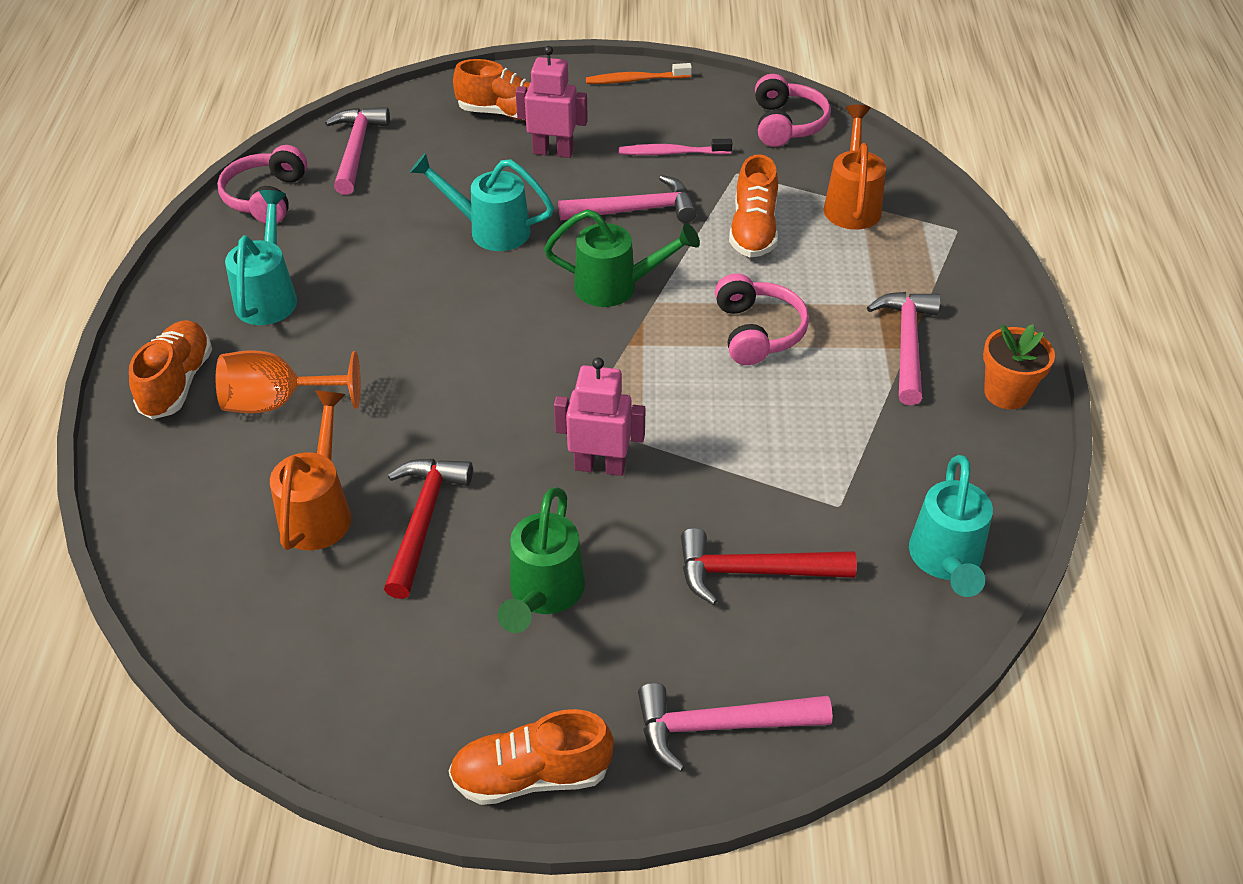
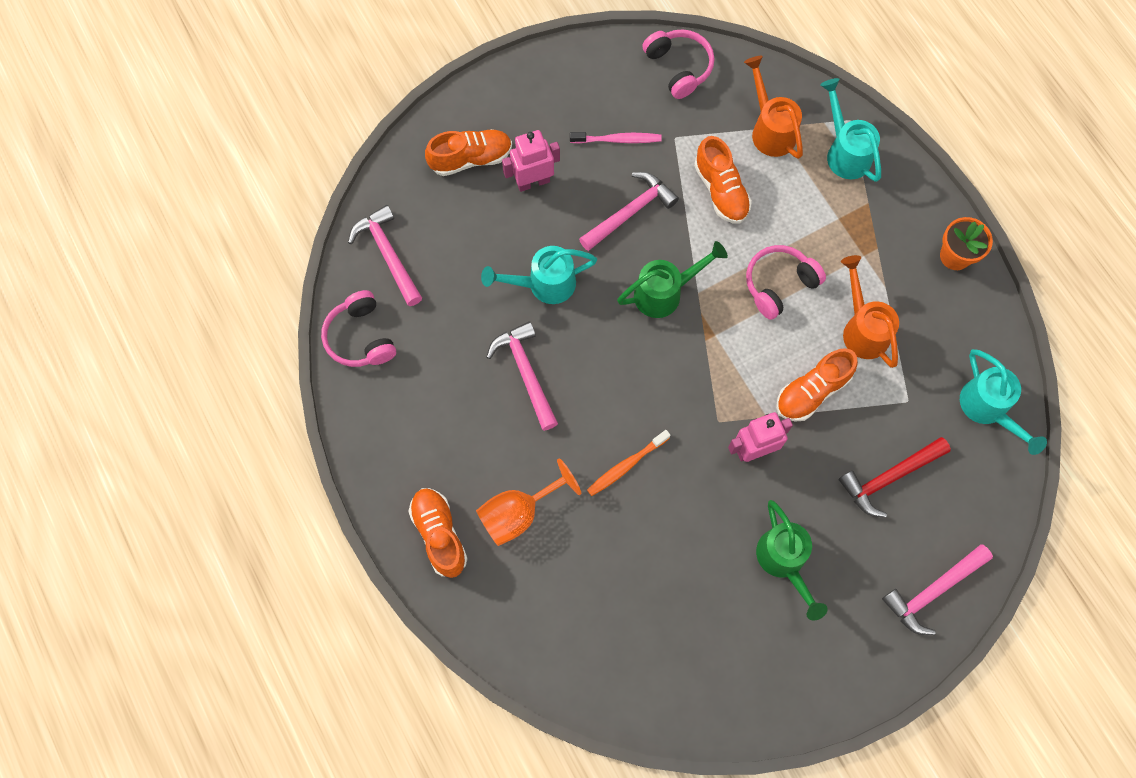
camera: 30 degrees left, 25 degrees up
(269, 295) = (438, 427): turquoise watering can -> turquoise watering can (844, 151)
(319, 510) = (610, 578): orange watering can -> orange watering can (862, 328)
(423, 521) = (678, 551): red hammer -> none
(531, 775) = (856, 680): orange shoe -> orange shoe (812, 391)
(635, 80) = (540, 72): orange toothbrush -> orange toothbrush (626, 465)
(672, 153) = (617, 140): pink toothbrush -> pink toothbrush turned 150 degrees counterclockwise
(757, 332) = (779, 284): pink headphones -> pink headphones turned 90 degrees counterclockwise
(907, 344) = (876, 245): pink hammer -> pink hammer (526, 373)

